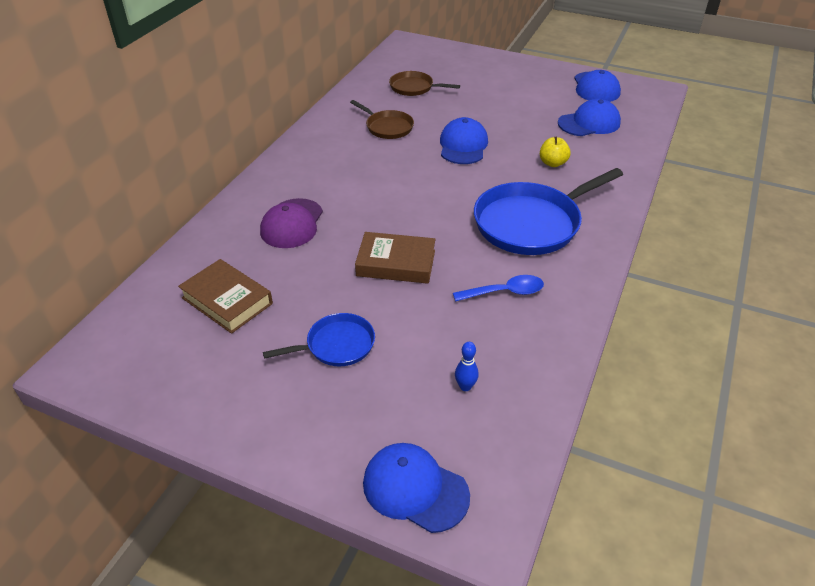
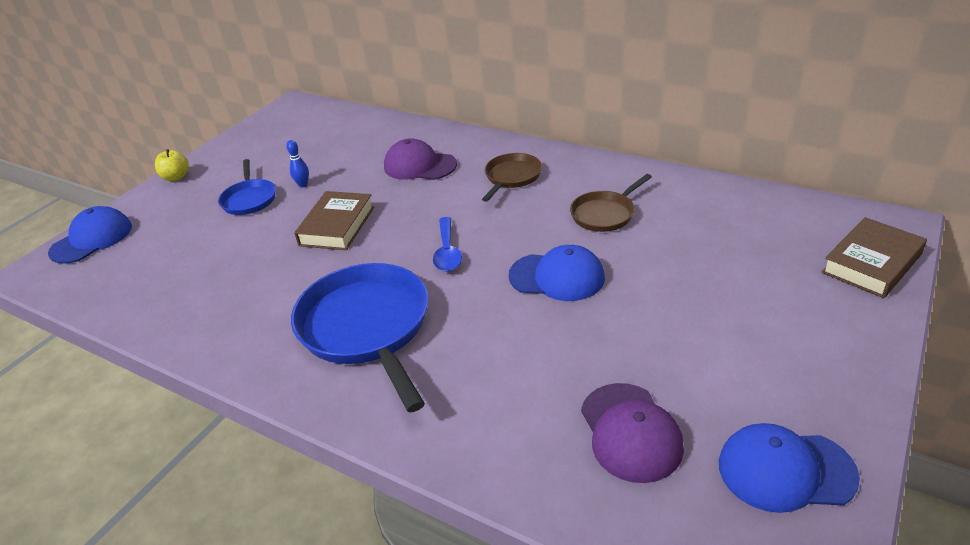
camera: 100 degrees right, 5 degrees down
(227, 301) = (328, 147): brown book -> brown book (871, 263)
(414, 87) = (724, 234): brown pan -> brown pan (512, 177)
(465, 386) = (161, 265): blue bowling pin -> blue bowling pin (303, 185)
(505, 292) = (260, 296): blue spoon -> blue spoon (447, 252)
(552, 163) = (502, 365): yellow apple -> yellow apple (176, 177)
(589, 123) = (630, 432): blue cap -> purple cap

